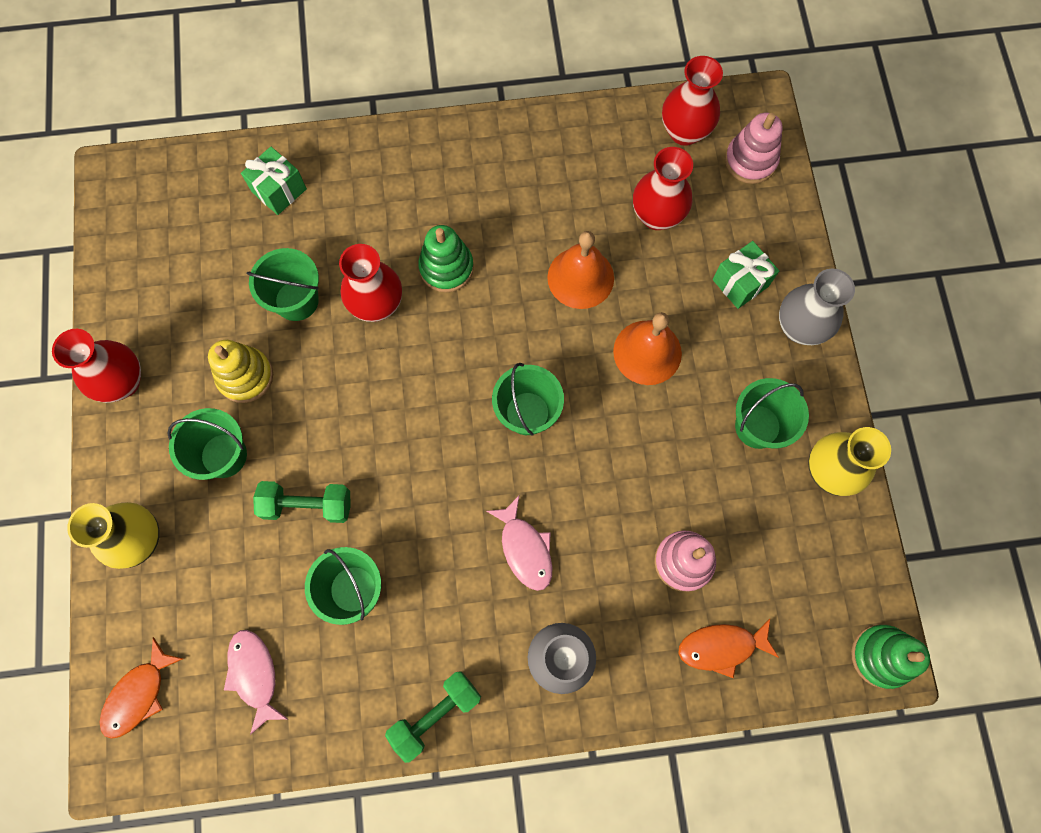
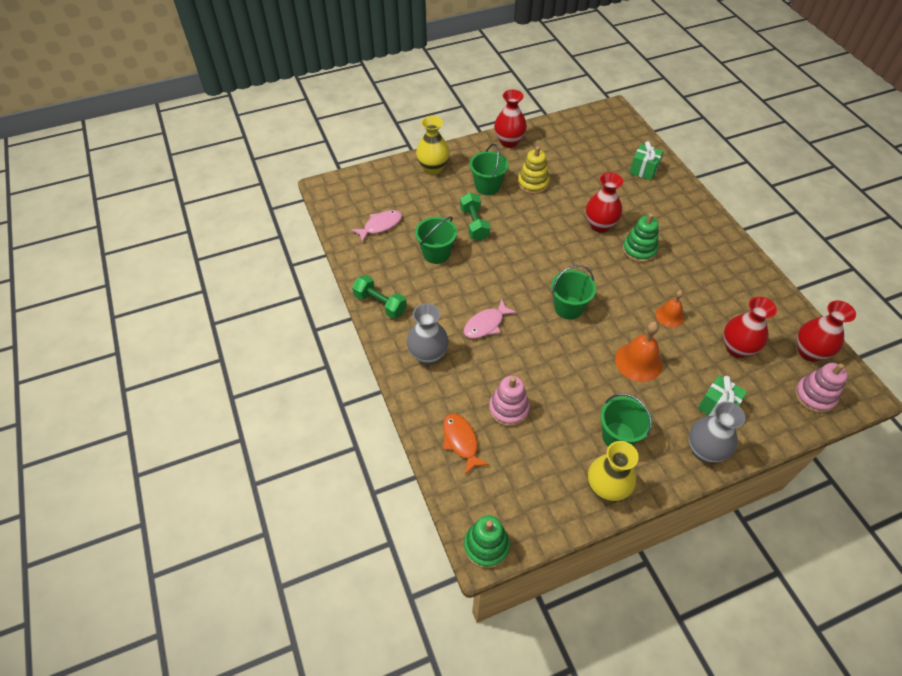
camera: 75 degrees right, 20 degrees down
(138, 694) = (359, 187): orange fish -> none
(296, 300) = (584, 192): green bucket -> none
(580, 277) = (669, 316): orange bell -> orange bell, size x0.63

